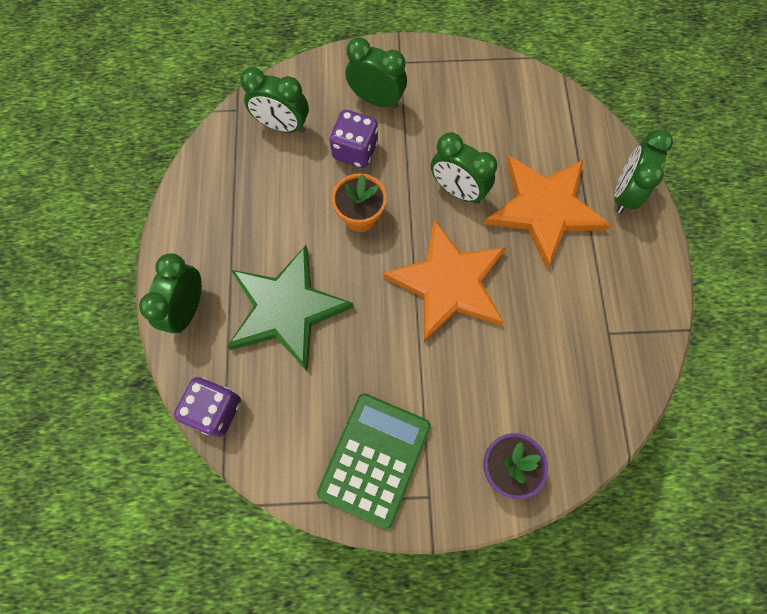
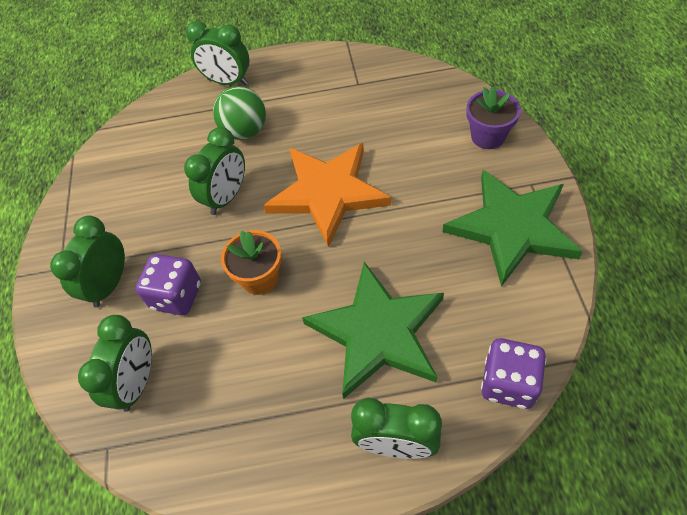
camera: 90 degrees left, 15 degrees down
(375, 459) = (512, 228): green calculator -> green star
(544, 209) = (245, 131): orange star -> green ball

